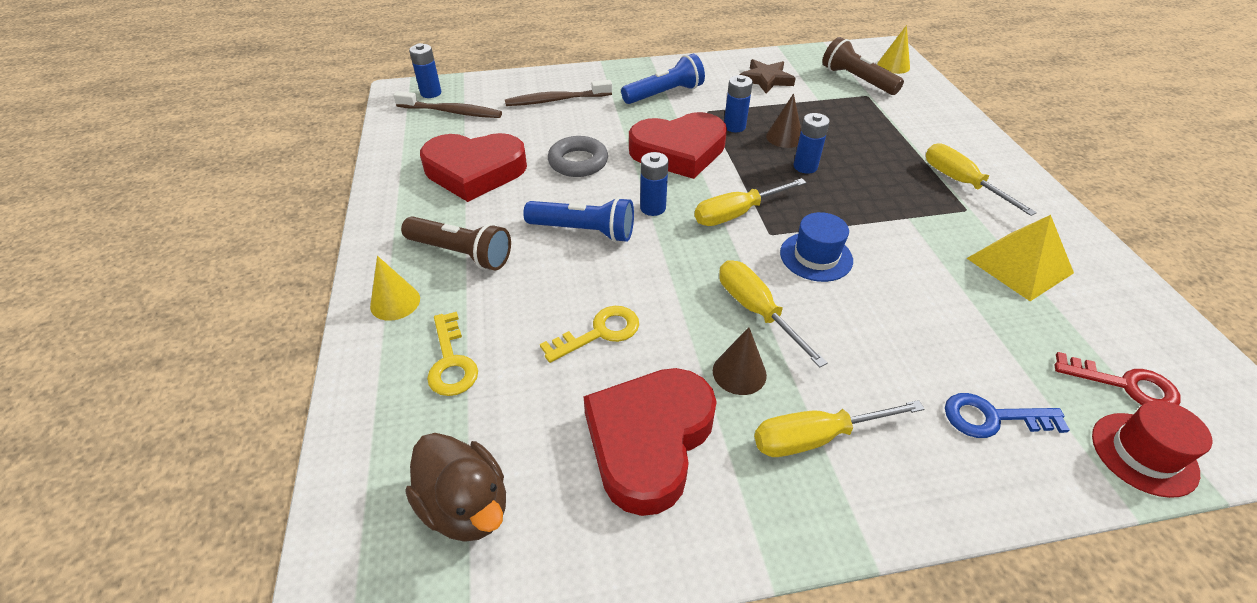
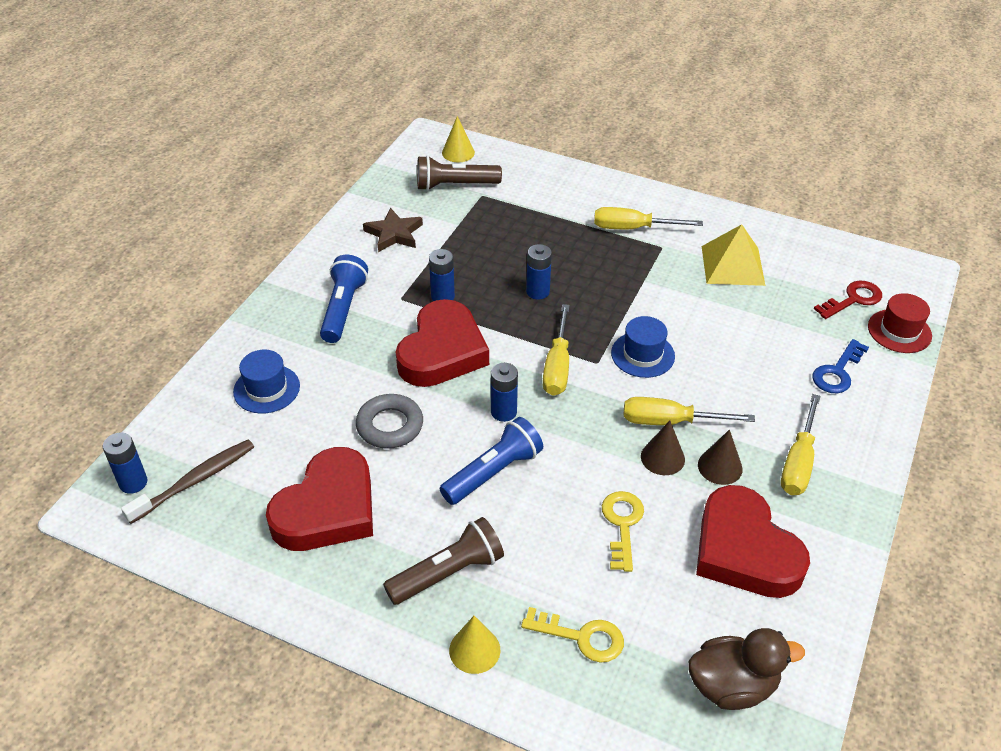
camera: 55 degrees left, 0 degrees up
(556, 100) = (266, 389): brown toothbrush -> blue hat
(784, 137) = (488, 278): brown cone -> brown cone (662, 458)

